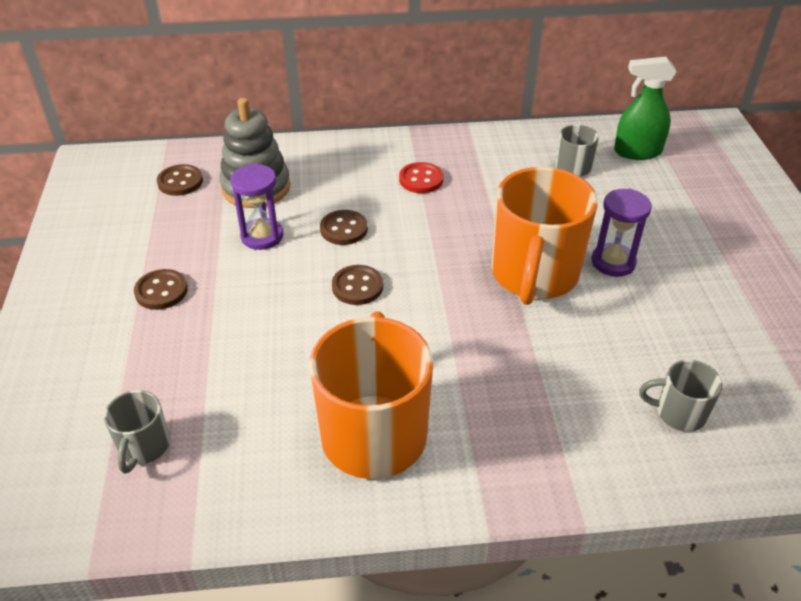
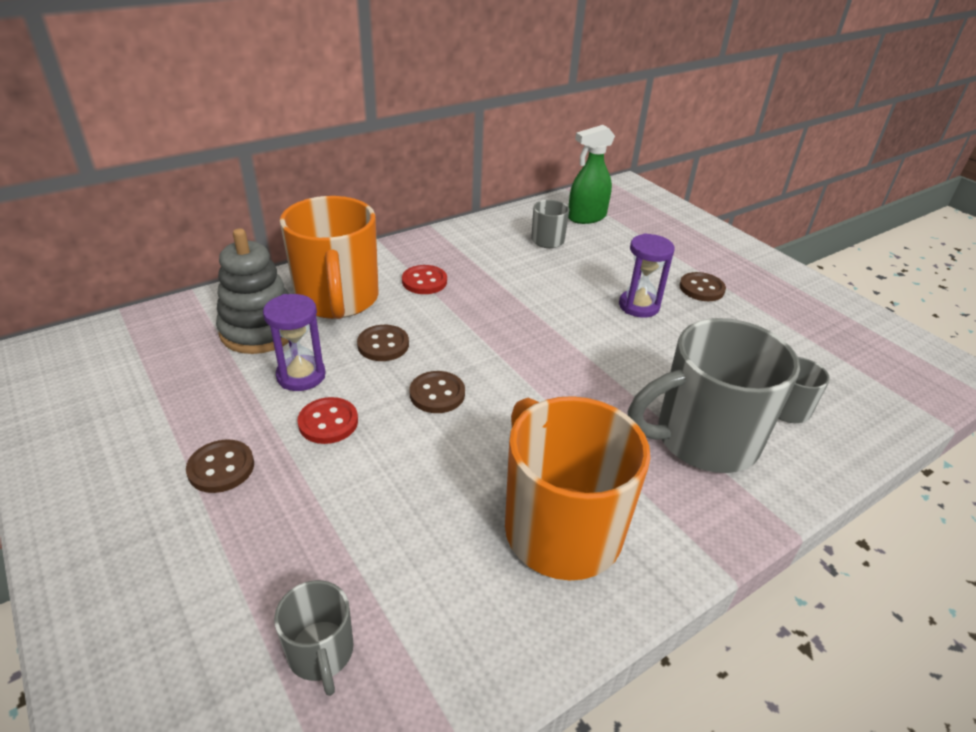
camera: 30 degrees left, 5 degrees down
(180, 182) = (165, 347): brown button -> brown button (701, 288)
(257, 282) = (328, 422): none -> red button
(534, 275) = (586, 335): orange mug -> orange mug (337, 300)
(565, 409) = (703, 439): none -> grey mug

